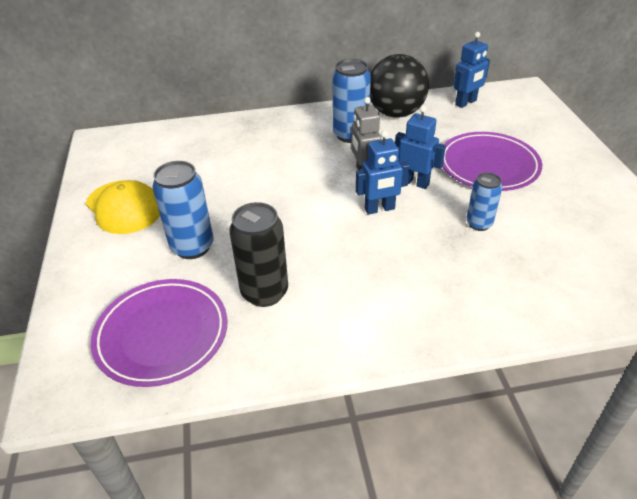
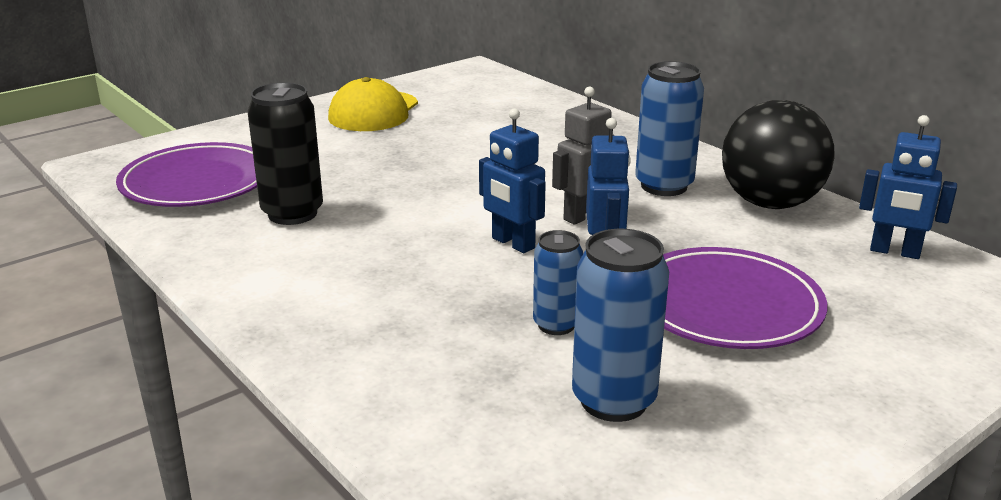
camera: 60 degrees right, 15 degrees down
(192, 247) = (338, 159): blue can -> blue can (613, 400)

